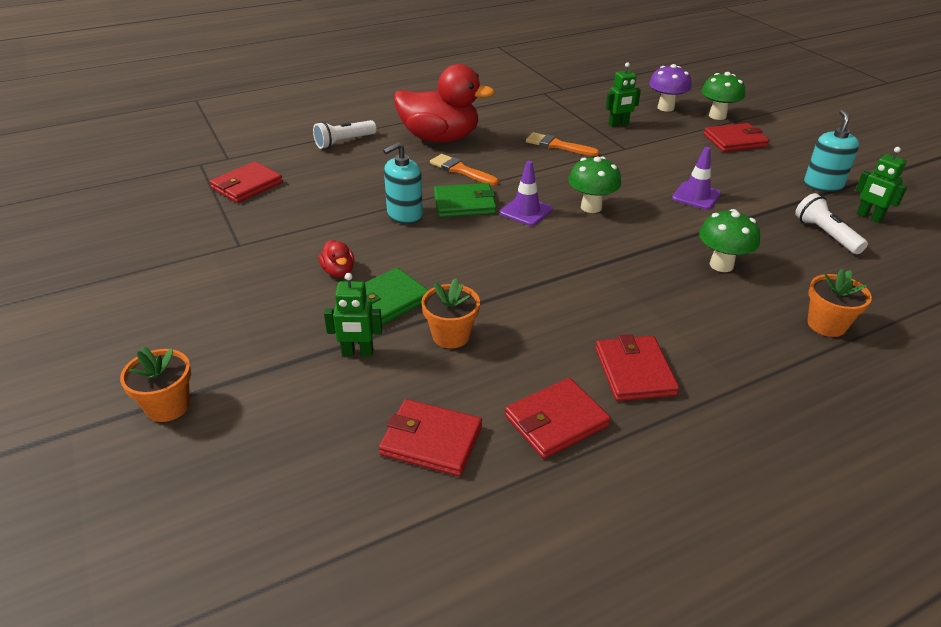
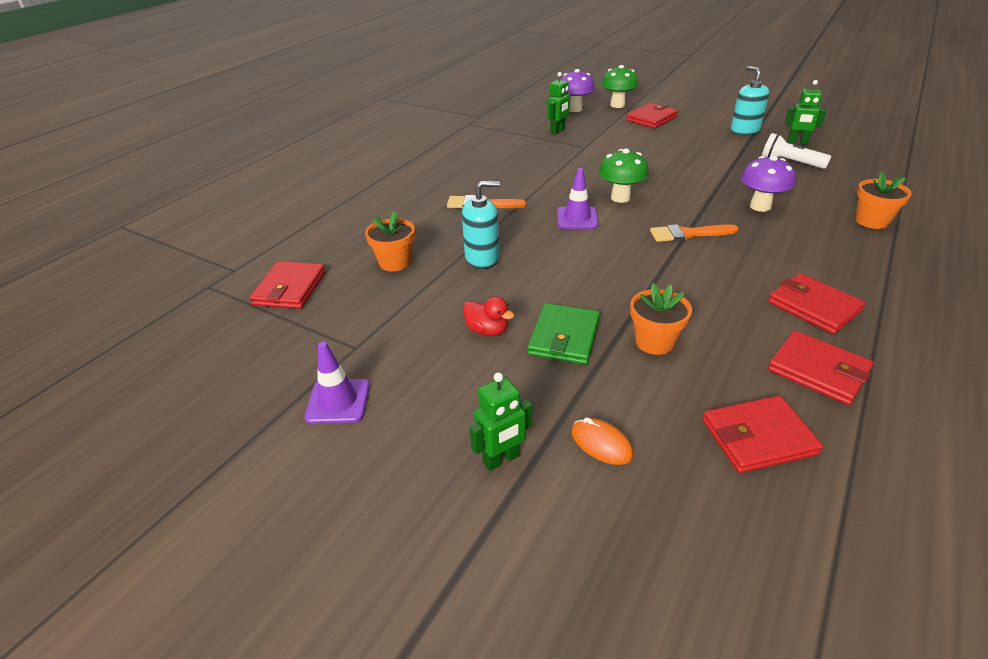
camera: 30 degrees left, 0 degrees up
(168, 406) = (489, 543): orange flower pot -> orange flower pot (395, 262)
(313, 385) = (601, 444): none -> orange mouse
(344, 142) = (341, 216): white flashlight -> none
(357, 353) = (600, 394): green robot -> green robot (501, 459)
(404, 215) = (482, 258): turquoise soap dispenser -> turquoise soap dispenser turned 120 degrees counterclockwise
(440, 138) = (428, 184): red duck -> none
(464, 204) = (520, 230): green wallet -> none
(556, 421) = (818, 370): red wallet -> red wallet turned 75 degrees counterclockwise
(557, 145) = (533, 160): orange brush -> orange brush (688, 234)
(696, 196) = (679, 165): purple traffic cone -> purple traffic cone (338, 401)
(721, 265) = (760, 206): green mushroom -> purple mushroom

